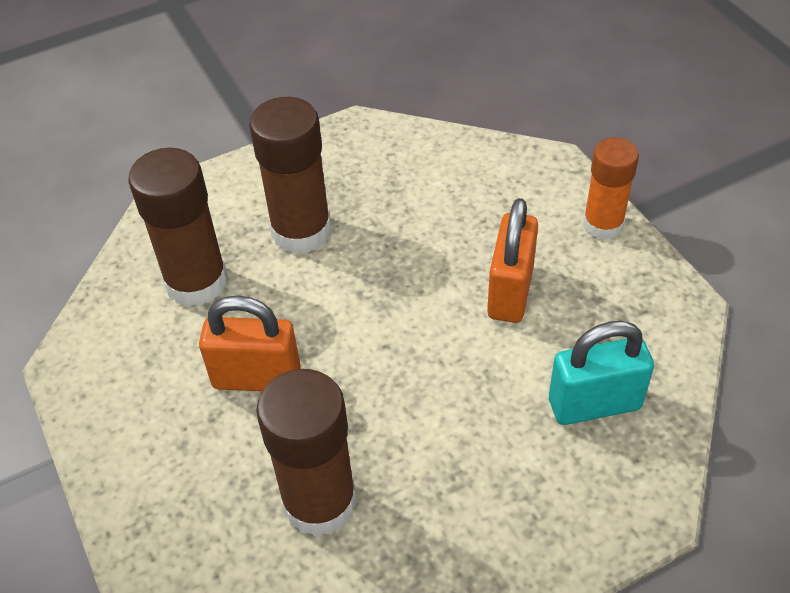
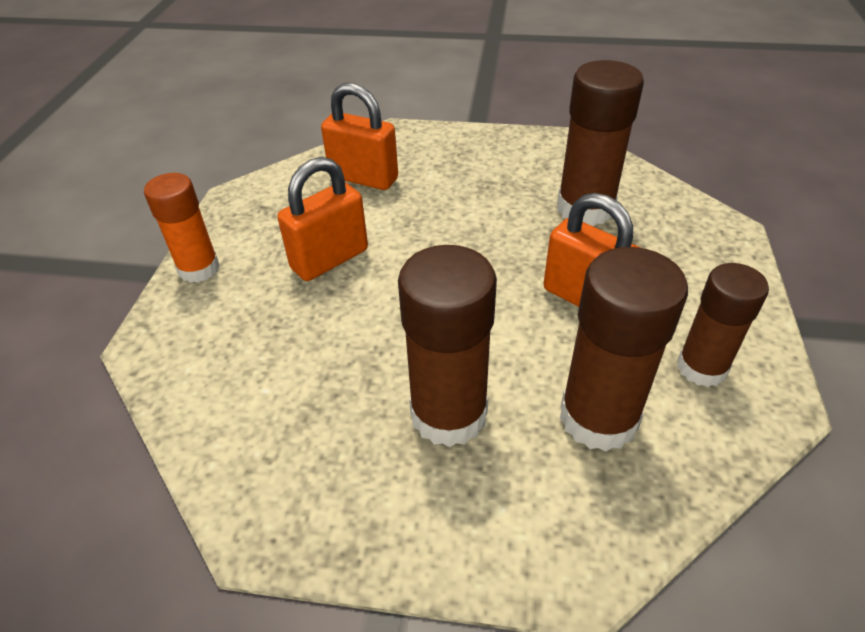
camera: 145 degrees left, 5 degrees down
(132, 363) = (701, 367): none -> brown glue stick
(594, 404) = (363, 178): turquoise padlock -> orange padlock

